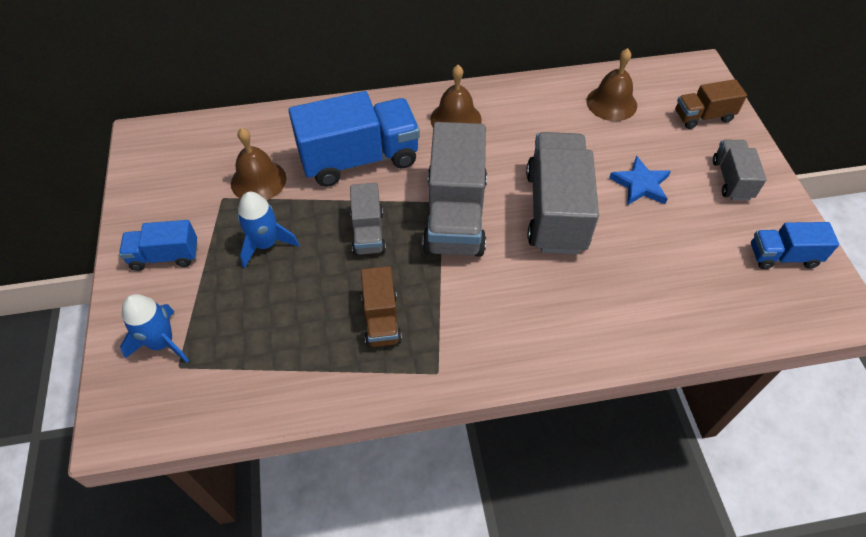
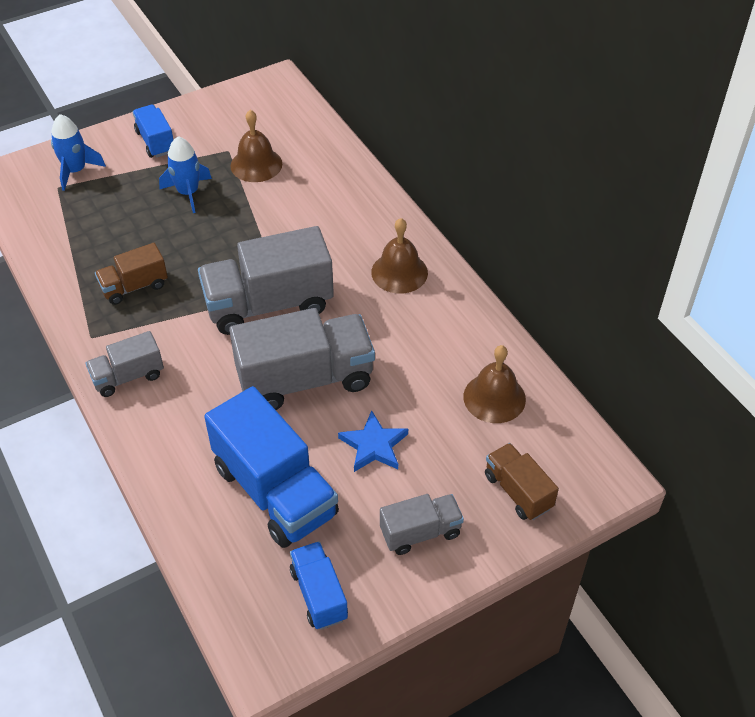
camera: 70 degrees right, 5 degrees down
(359, 159) = (311, 219): blue truck -> blue truck (275, 491)
(368, 232) = (225, 251): grey truck -> grey truck (128, 376)

